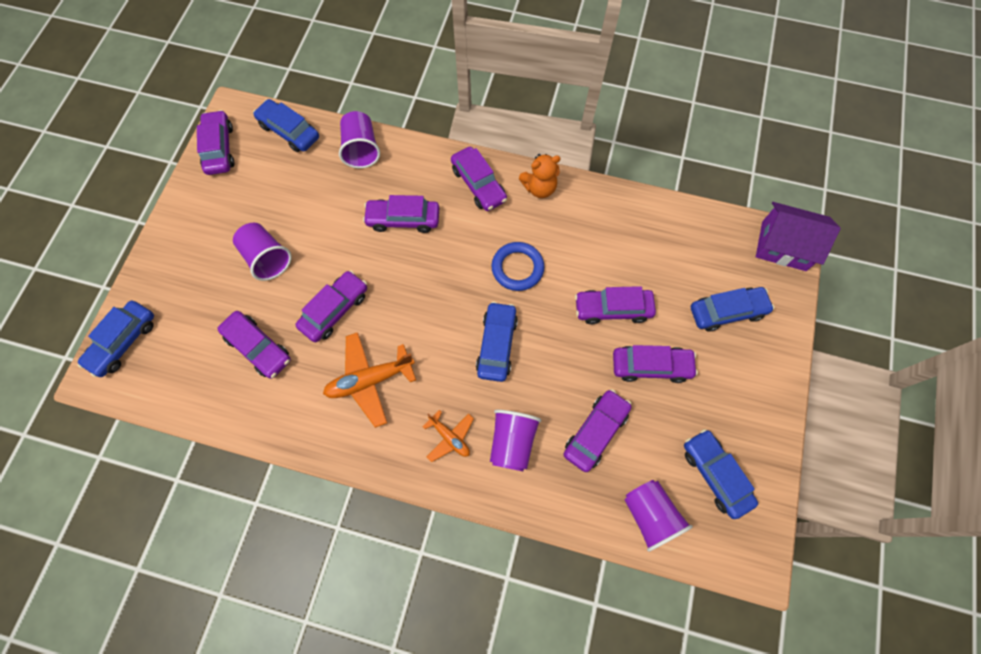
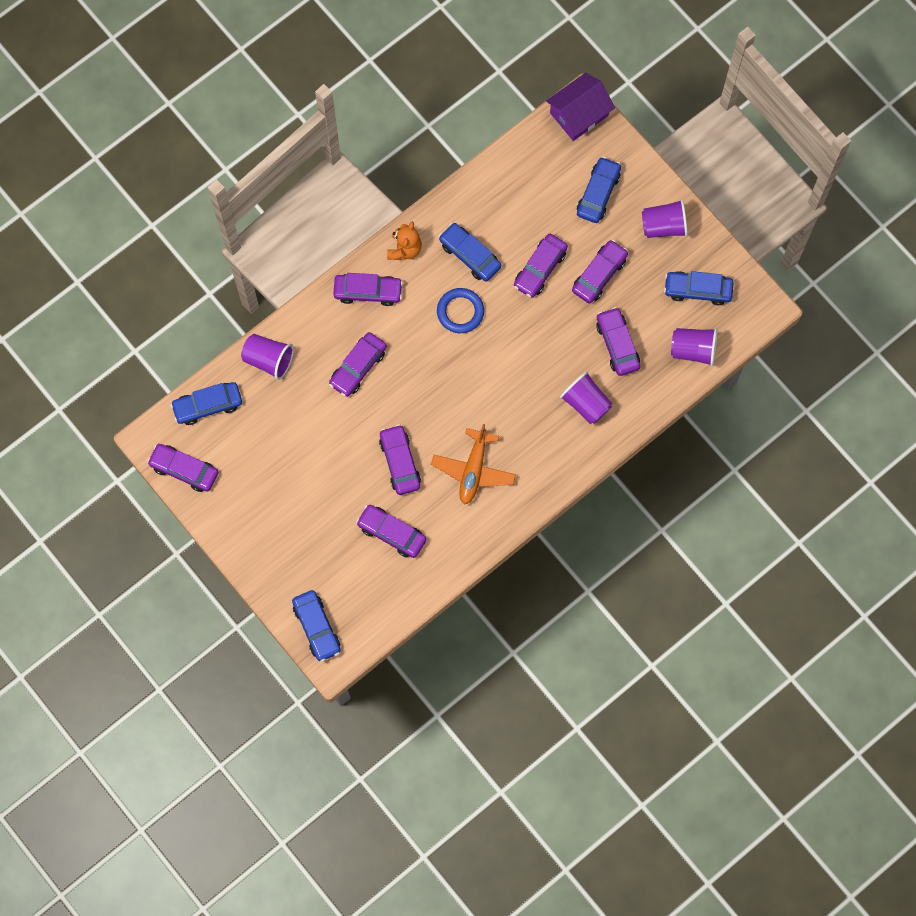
camera: 55 degrees left, 5 degrees up
(258, 347) = (391, 533): purple car -> purple car turned 135 degrees counterclockwise
(267, 258) = (319, 487): purple cup -> purple cup (664, 226)
(450, 437) = (553, 442): orange plane -> none
(496, 345) = (509, 367): blue car -> blue car (470, 255)

